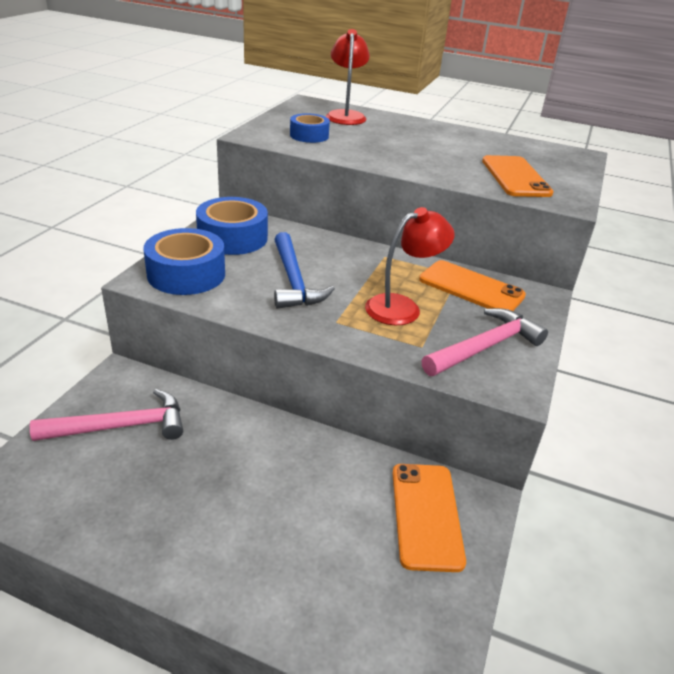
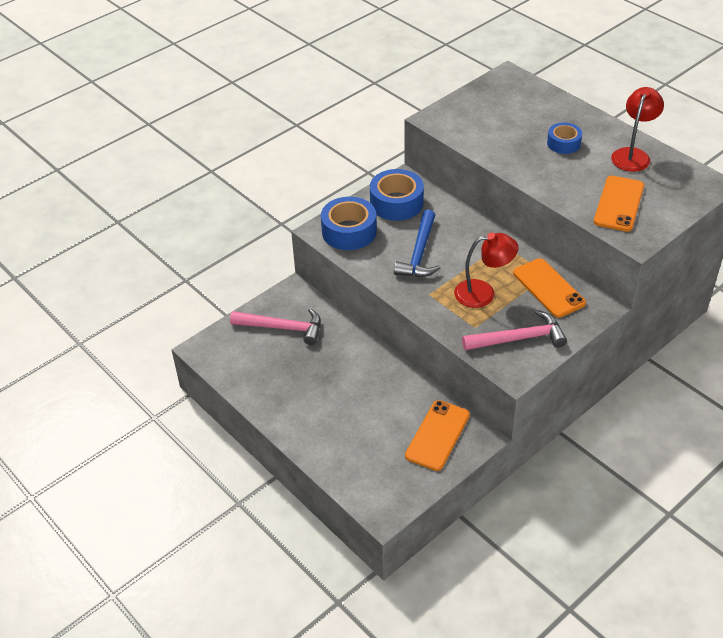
camera: 30 degrees right, 10 degrees up
(309, 135) = (480, 125): blue tape -> blue tape (563, 143)
(346, 115) = (530, 100): red lamp -> red lamp (633, 155)

